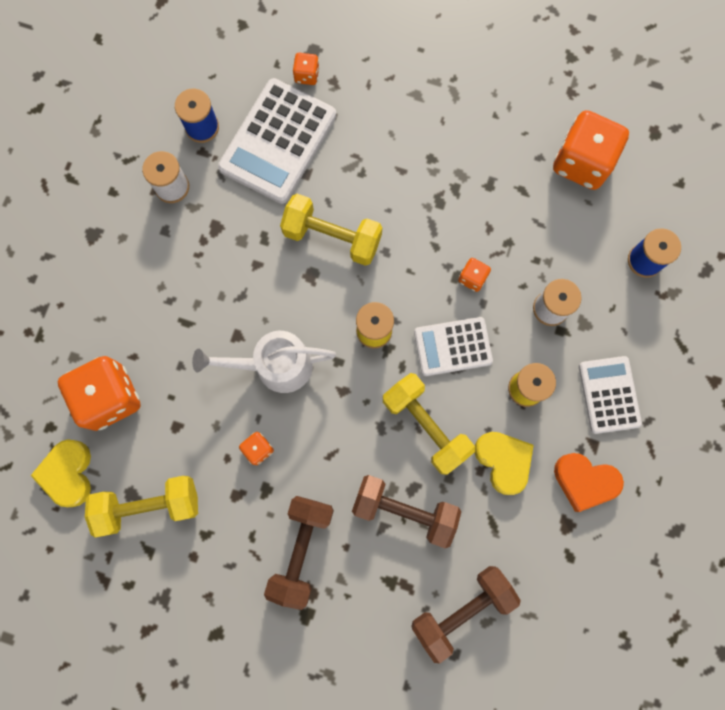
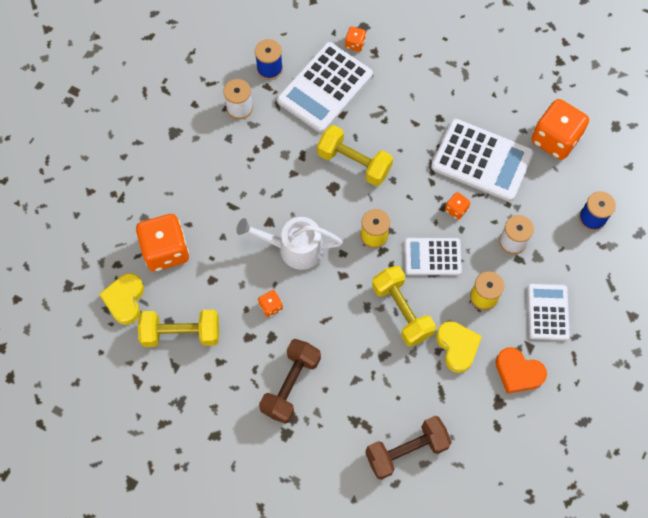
camera: 10 degrees right, 10 degrees down
(404, 510) = (374, 370): brown dumbbell -> none
(494, 207) = (481, 161): none -> white calculator

